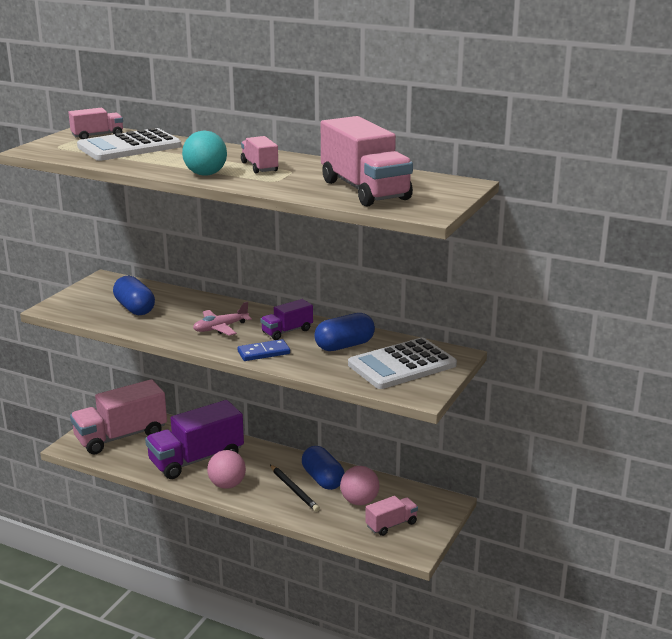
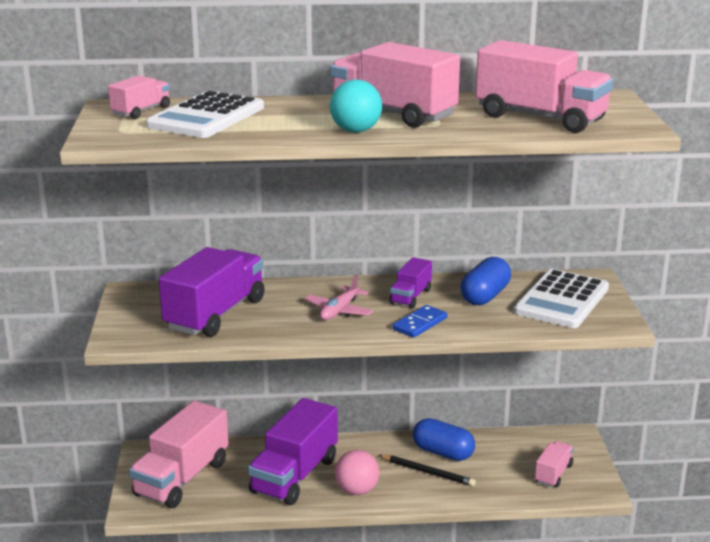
camera: 30 degrees left, 0 degrees up
(135, 308) = (215, 314): blue capsule -> purple truck
(259, 167) = (393, 114): pink truck -> pink truck, size x1.98
(359, 501) = (500, 462): pink ball -> none

